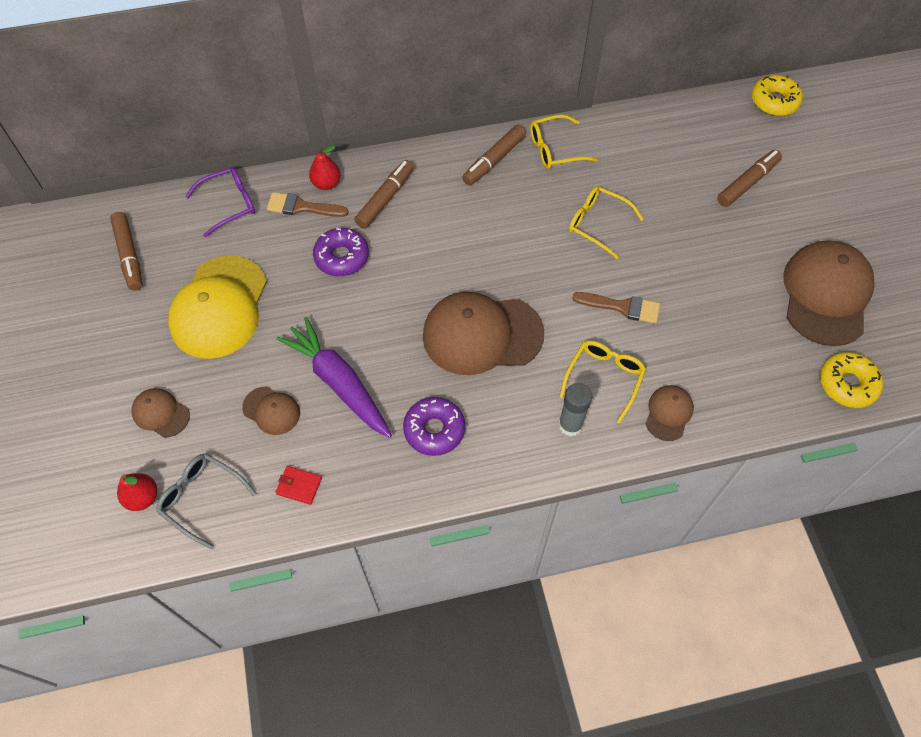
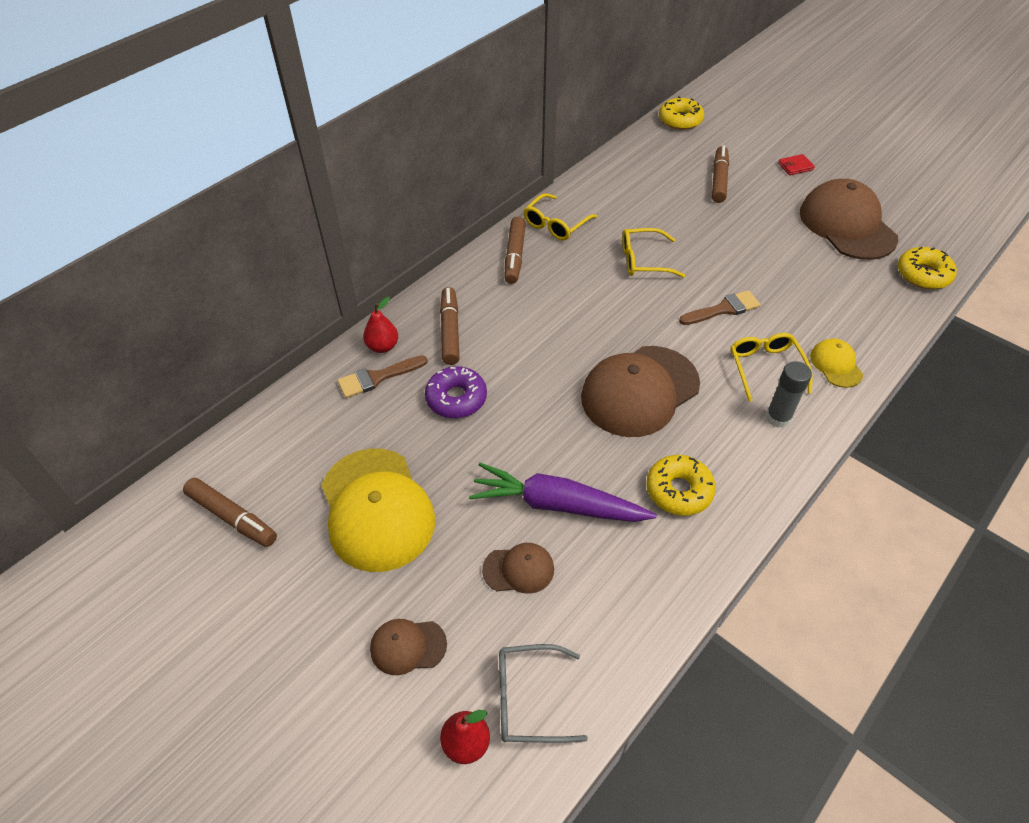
camera: 35 degrees left, 10 degrees down
(229, 204) = (300, 413): purple glasses -> none
(299, 486) = (611, 619): red wallet -> red wallet (795, 166)
(434, 430) = (679, 490): purple donut -> yellow donut
(668, 413) = (836, 365): brown cap -> yellow cap

